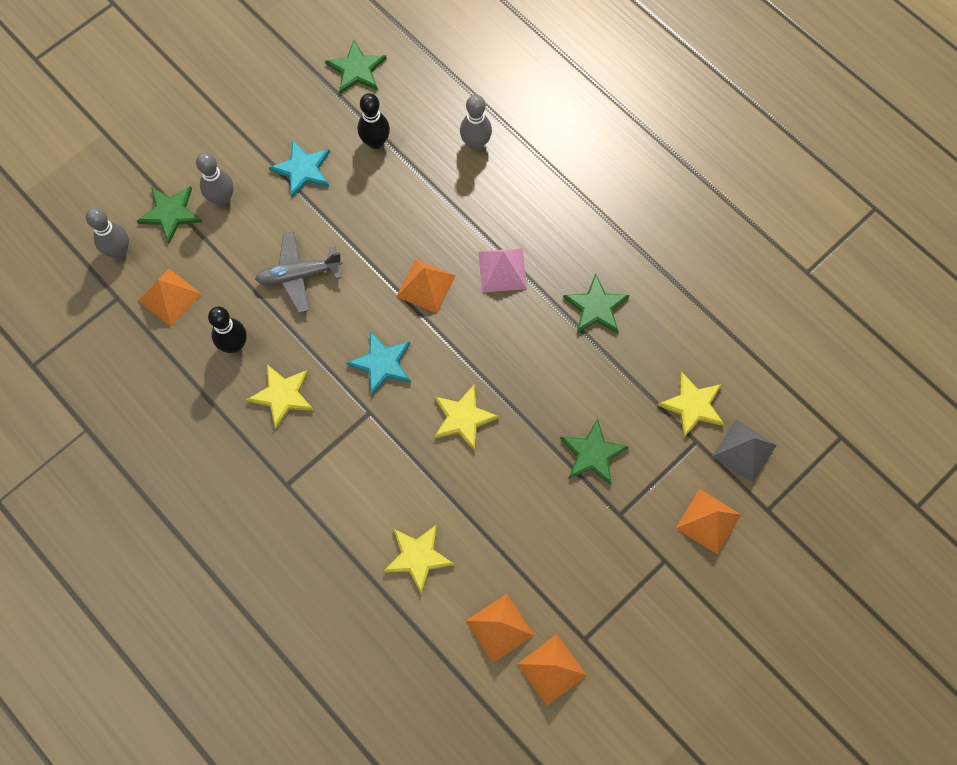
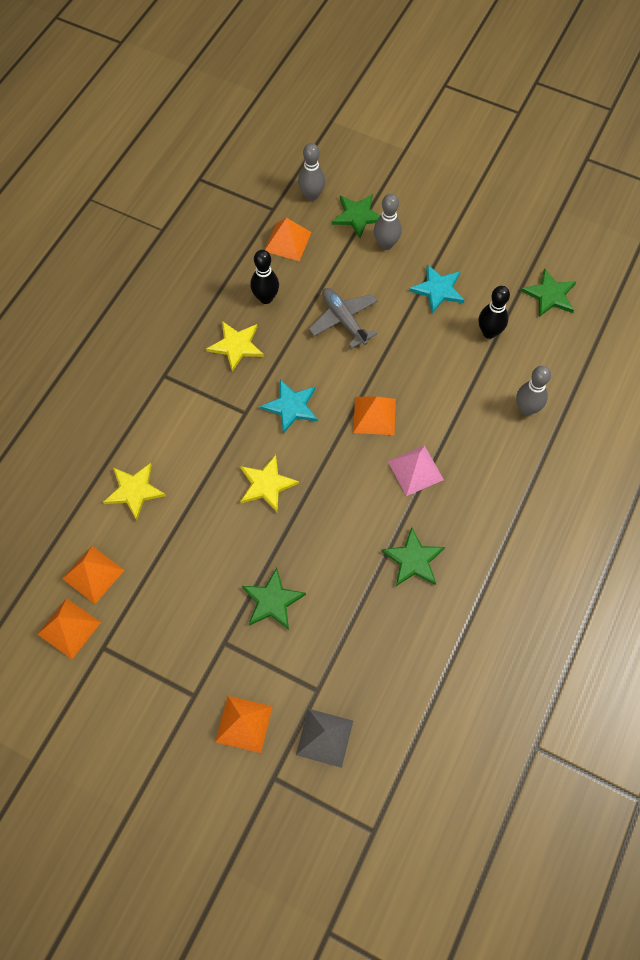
camera: 70 degrees right, 5 degrees down
(692, 405) = (351, 675): yellow star -> none

